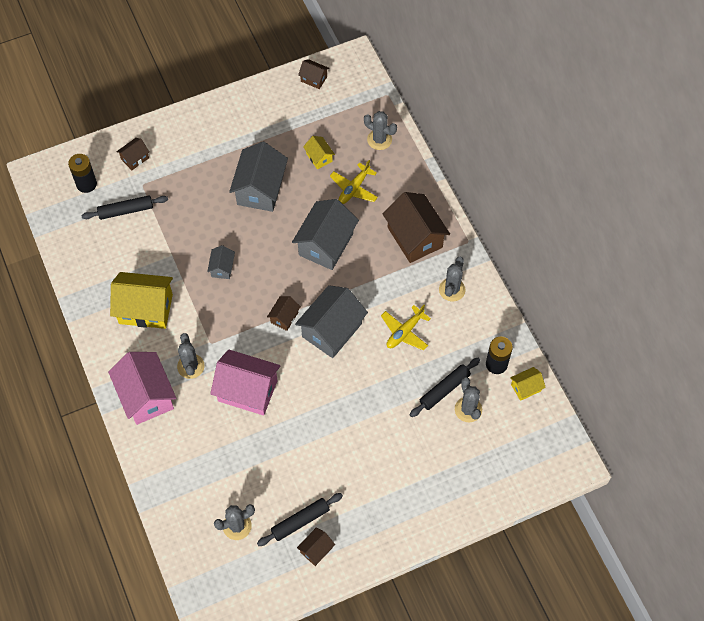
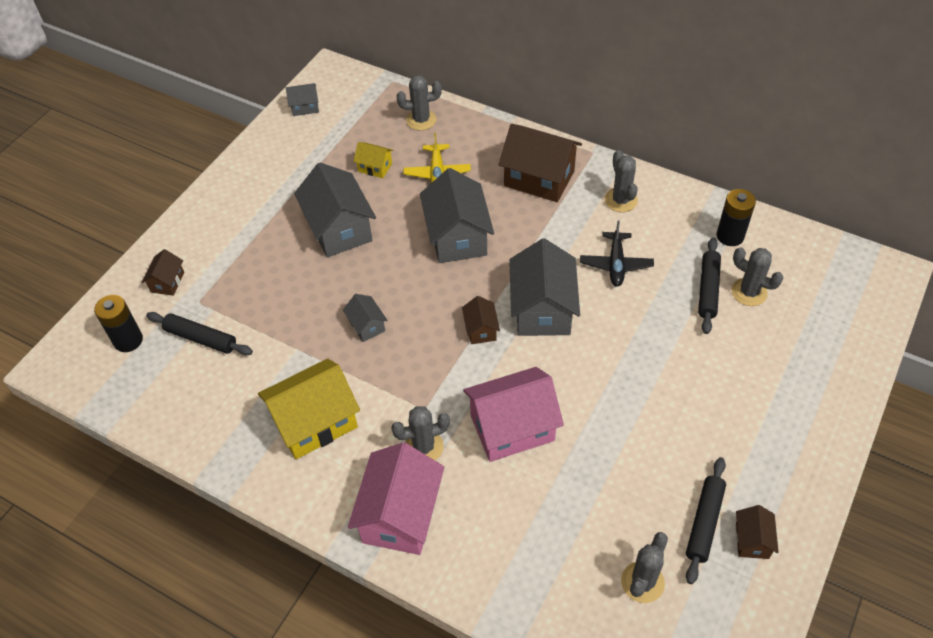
camera: 35 degrees left, 10 degrees down
(126, 210) = (201, 338): black rolling pin -> black rolling pin turned 75 degrees clockwise
(146, 396) = (400, 515): pink house -> pink house turned 75 degrees clockwise
(191, 366) = (424, 447): grey cactus -> grey cactus turned 60 degrees counterclockwise
(314, 79) = (305, 107): brown house -> grey house
(404, 332) = (616, 264): yellow plane -> black plane
(526, 388) = (778, 238): yellow house -> none

